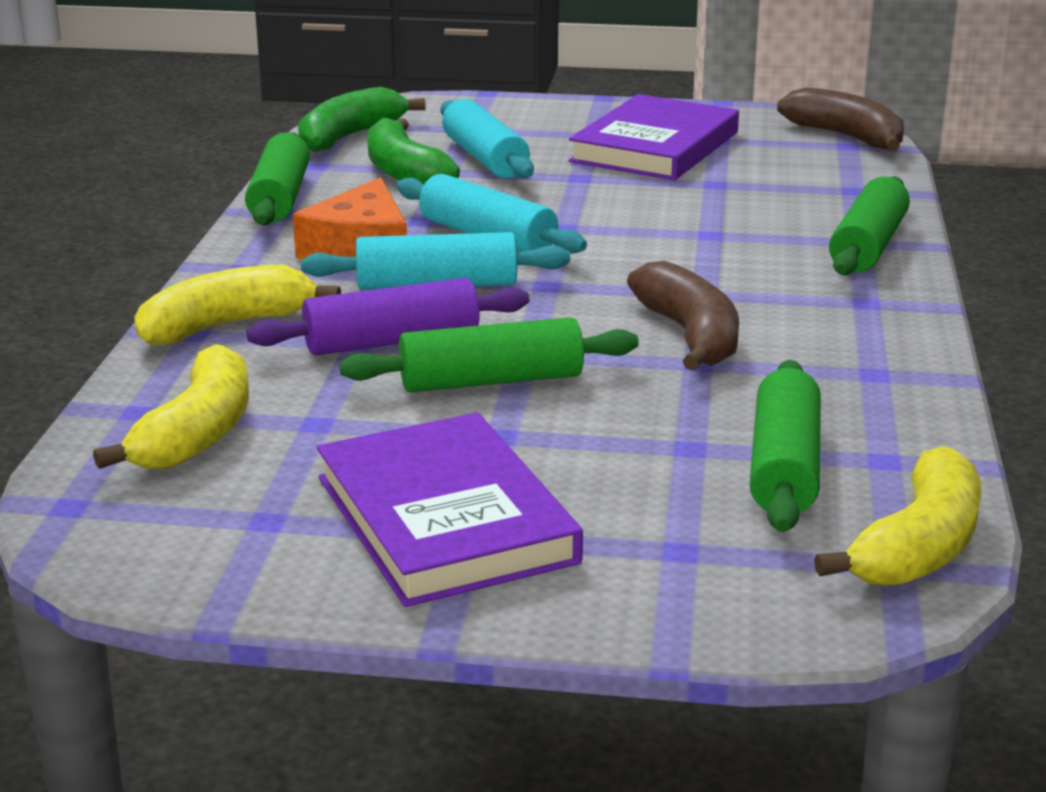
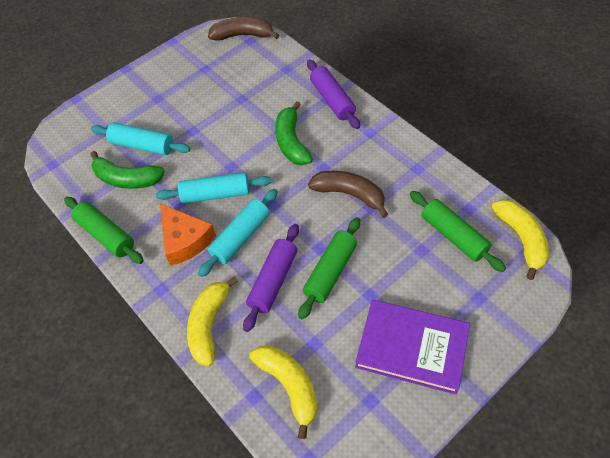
camera: 45 degrees left, 30 degrees up
(349, 136) = (68, 172): green banana -> green banana (291, 142)
(655, 147) = (191, 90): purple book -> none
(868, 246) = (332, 100): green rolling pin -> purple rolling pin

